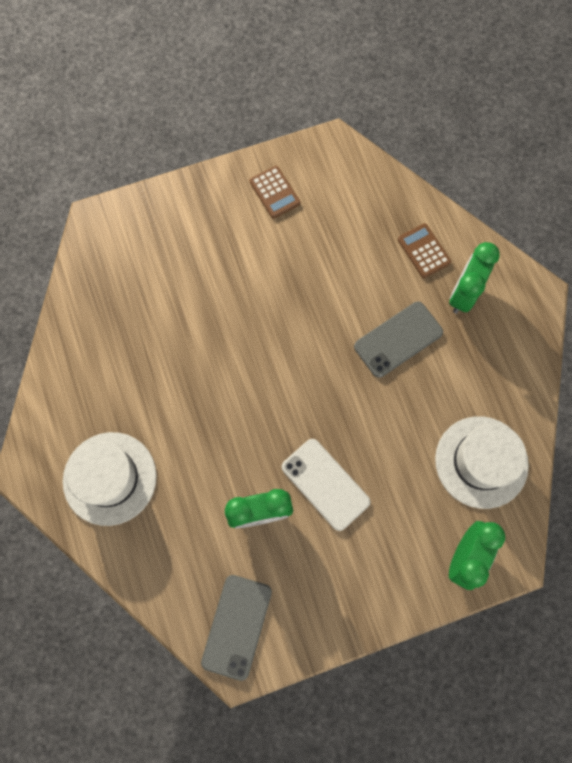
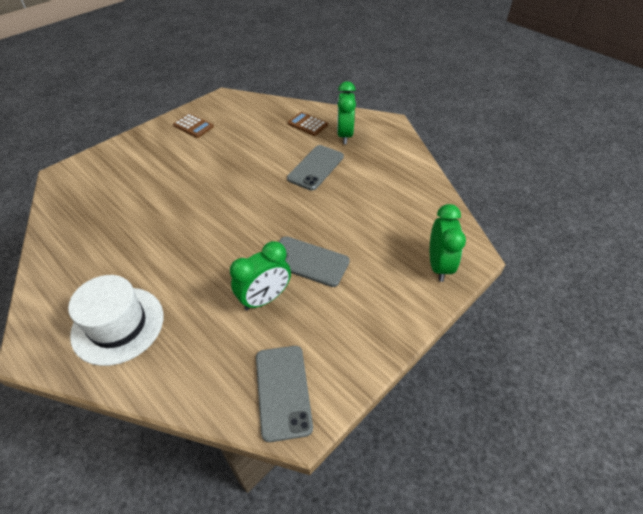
camera: 25 degrees left, 25 degrees down
(325, 484) = (308, 261): white phone -> grey phone
(481, 462) = (412, 209): white hat -> none

